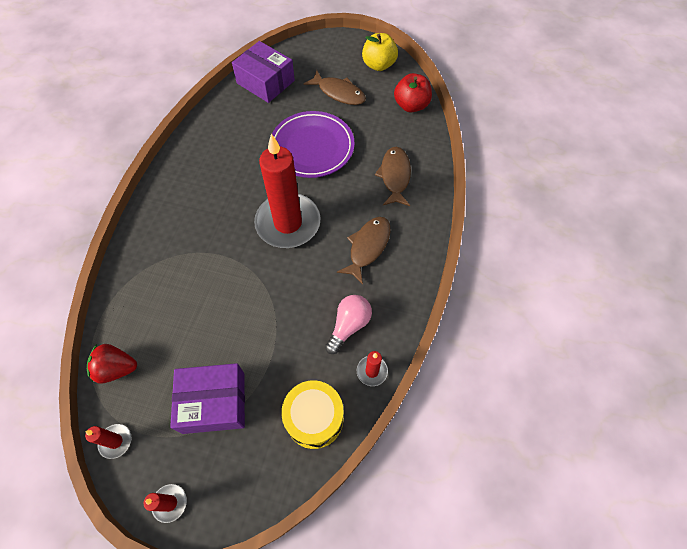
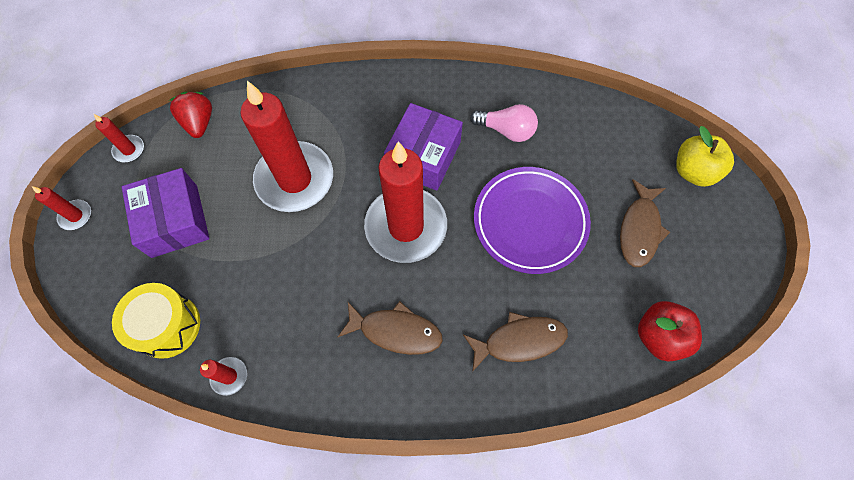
camera: 75 degrees right, 5 degrees up
(213, 294) = (295, 179): none -> red candle
(265, 82) = (618, 134): purple box -> purple box (423, 156)
(349, 325) = (283, 335): pink light bulb -> pink light bulb (506, 130)
(378, 65) = (719, 270): yellow apple -> yellow apple (693, 171)

